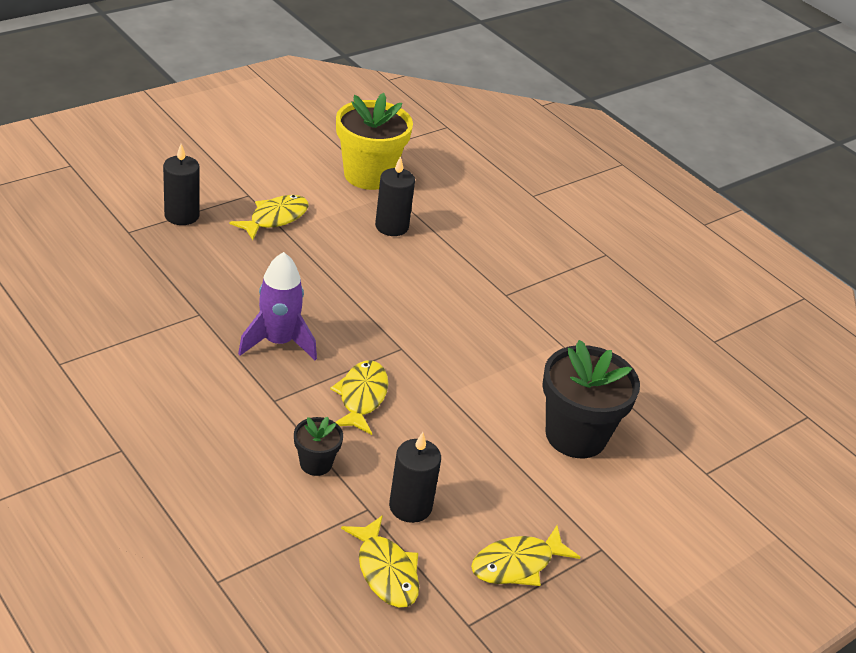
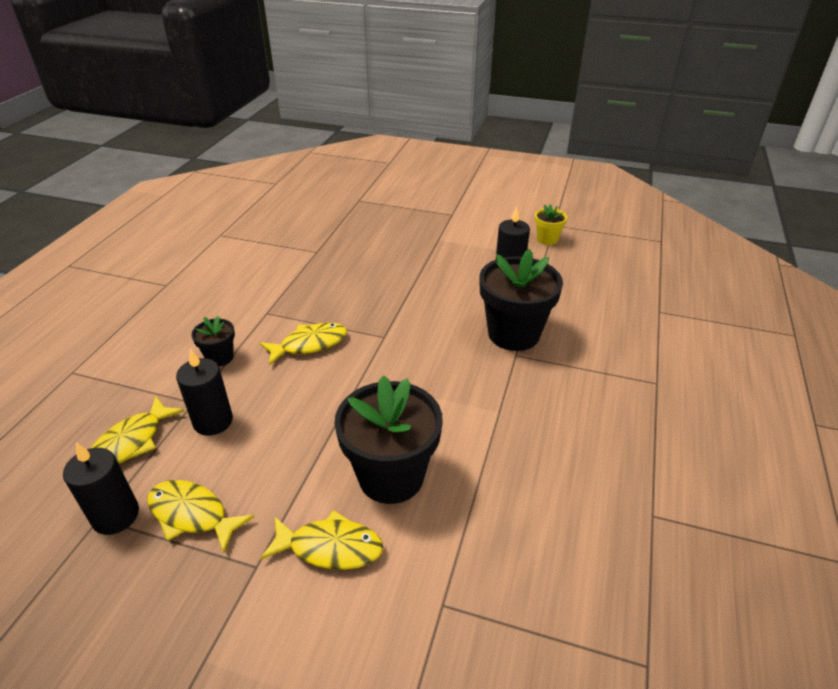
camera: 60 degrees right, 0 degrees up
(182, 215) = (398, 206): black candle -> black candle (115, 516)
(275, 218) = (444, 232): yellow fish -> yellow fish (330, 547)
(278, 342) = (325, 288): purple rocket -> none
(368, 175) = (547, 239): yellow flower pot -> yellow flower pot, size x0.49
(479, 279) = (513, 334): none -> black flower pot

